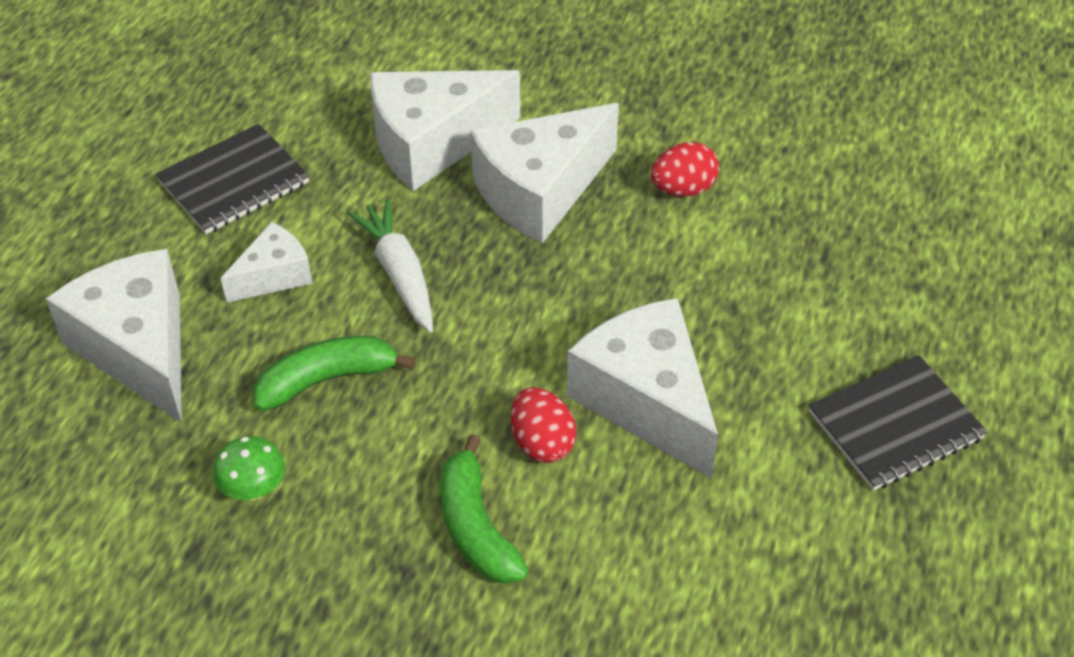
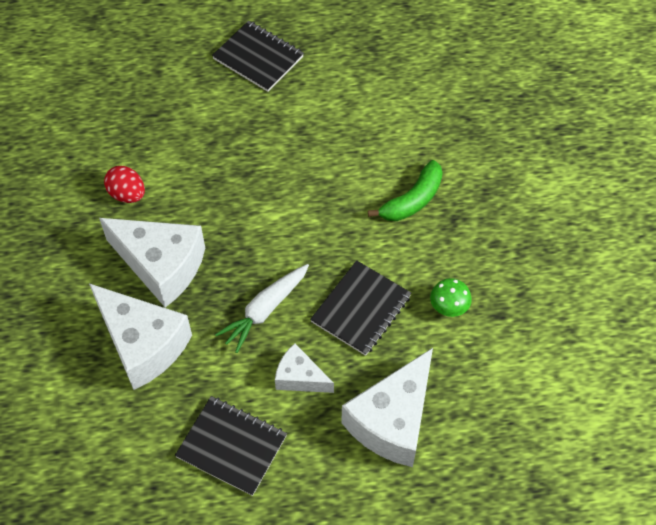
camera: 115 degrees left, 10 degrees up
(327, 380) = (361, 309): green banana -> black notebook
(542, 443) = (347, 193): red egg -> none
(646, 400) = (295, 159): white cheese -> none

